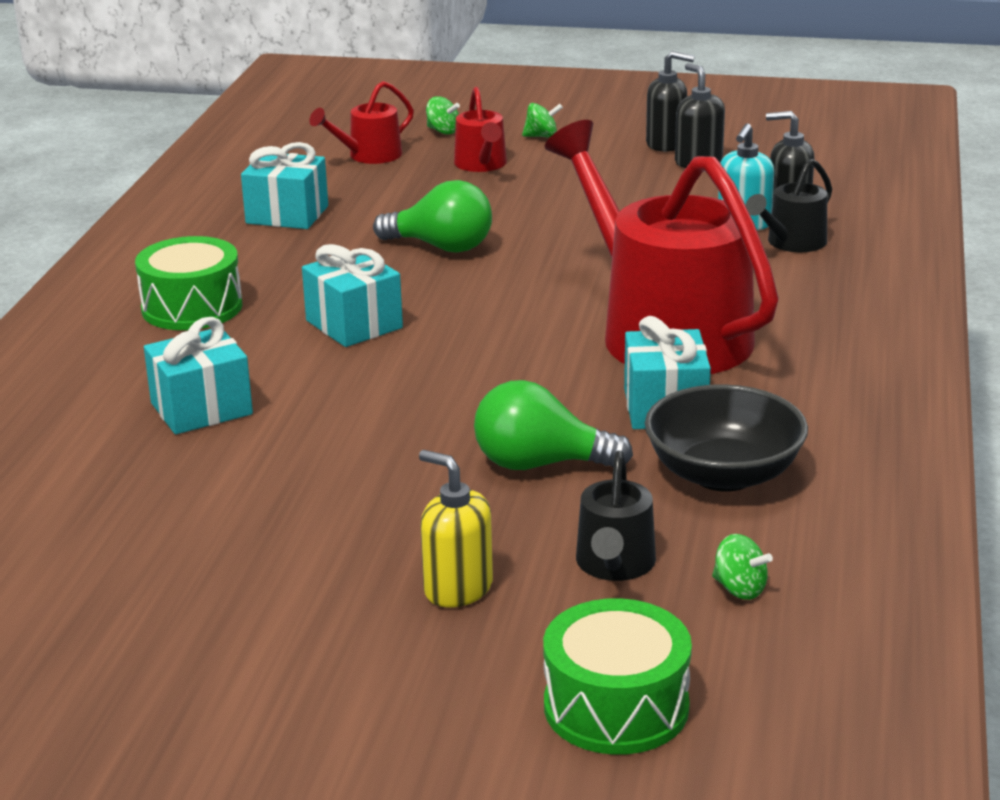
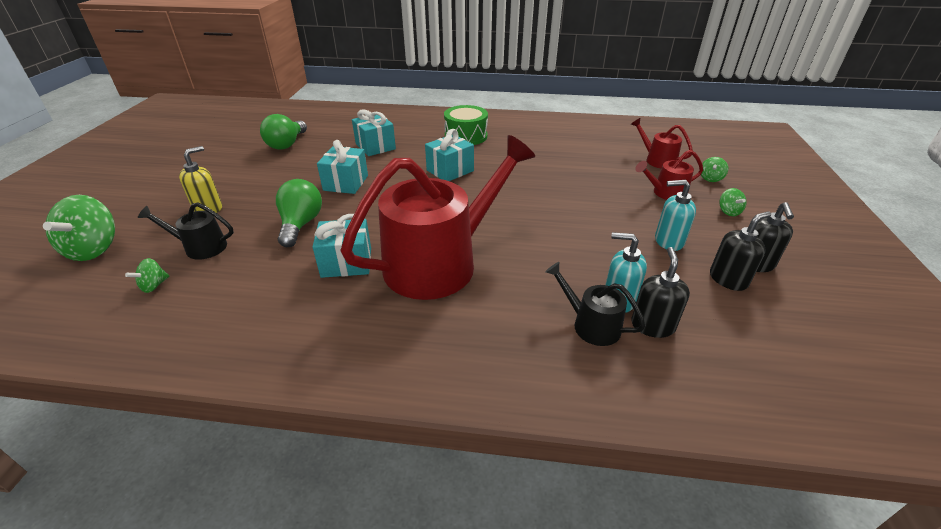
camera: 85 degrees right, 10 degrees up
(287, 215) = (569, 146): turquoise gift -> turquoise gift (346, 183)
(442, 247) = (543, 187): green light bulb -> green light bulb (287, 144)
(614, 181) = (668, 241): none -> turquoise soap dispenser
(616, 706) = (94, 249): green drum -> green spinning top
(723, 474) = (266, 282): black bowl -> none

